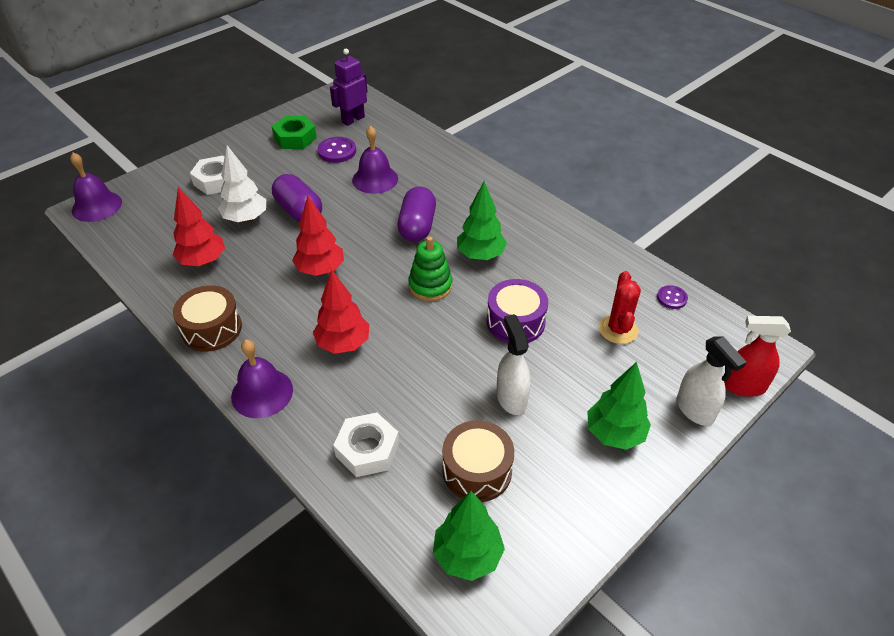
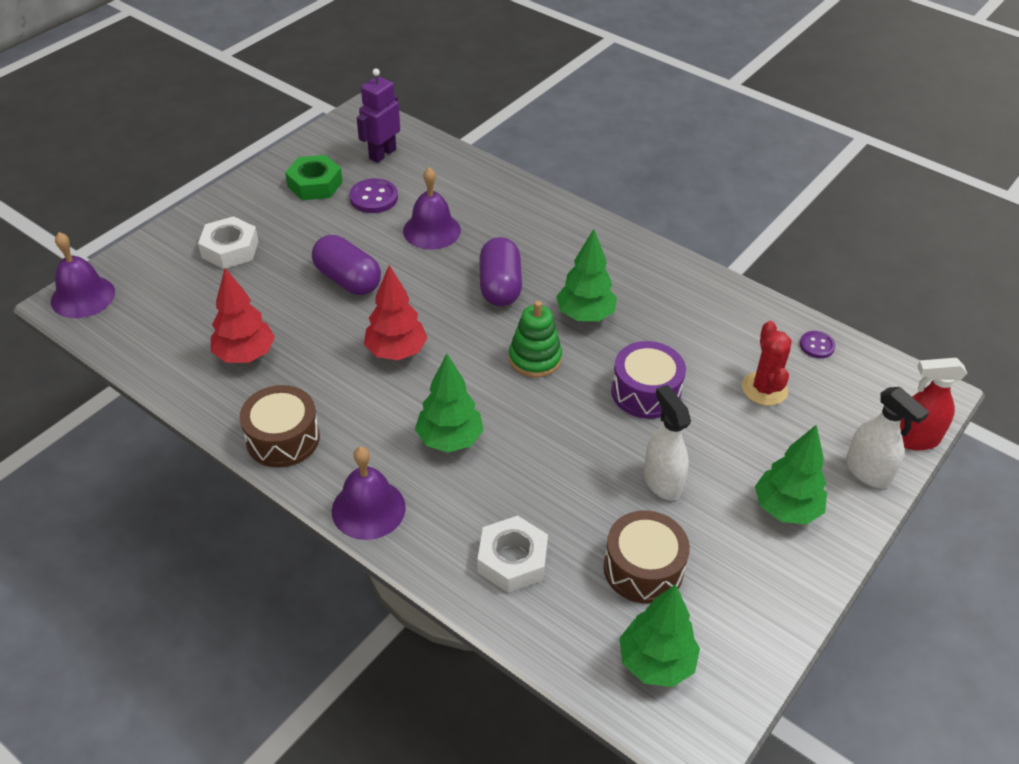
camera: 10 degrees left, 0 degrees up
(246, 219) = (283, 296): white tree -> none
(343, 344) = (449, 440): red tree -> green tree

